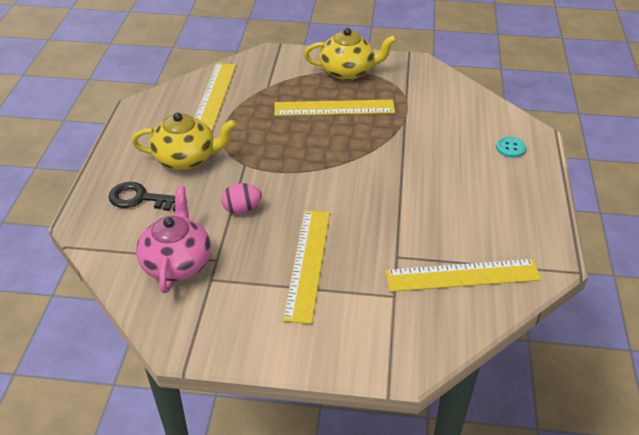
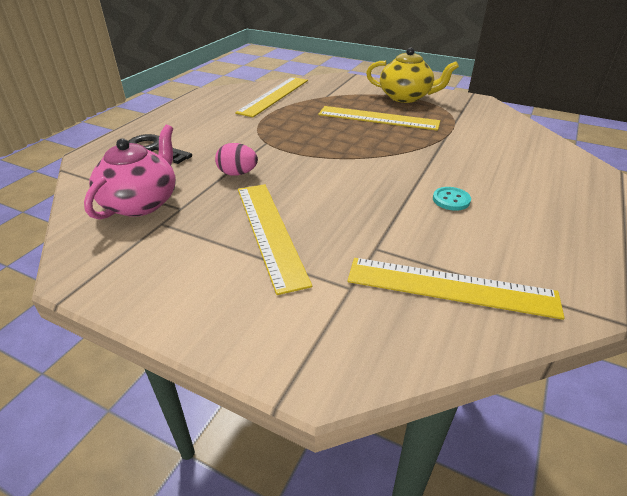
camera: 20 degrees right, 5 degrees down
(186, 158) = (217, 130): yellow teapot -> none
(308, 263) = (270, 232): yellow ruler -> yellow ruler turned 45 degrees counterclockwise
(510, 148) = (559, 177): turquoise button -> turquoise button (451, 200)

